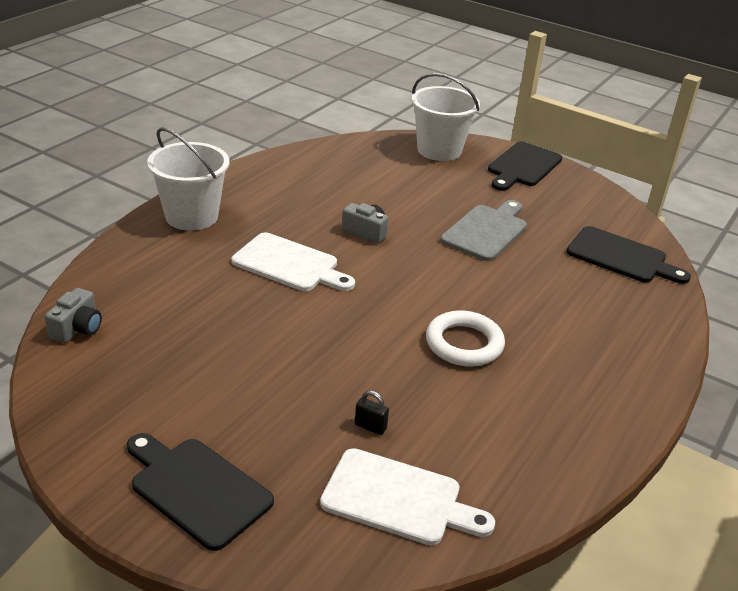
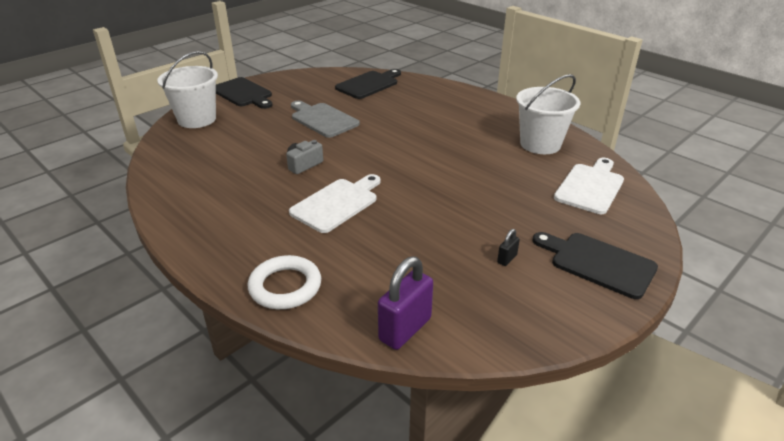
camera: 75 degrees left, 0 degrees up
(77, 328) = (405, 329): grey camera -> purple padlock
(191, 216) = (235, 252): white bucket -> white bucket (540, 144)
(196, 489) = (598, 263): black cutting board -> black cutting board turned 75 degrees clockwise
(370, 427) = (529, 189): black padlock -> black padlock (507, 259)
(464, 344) = (448, 146): white ring -> white ring (285, 286)

